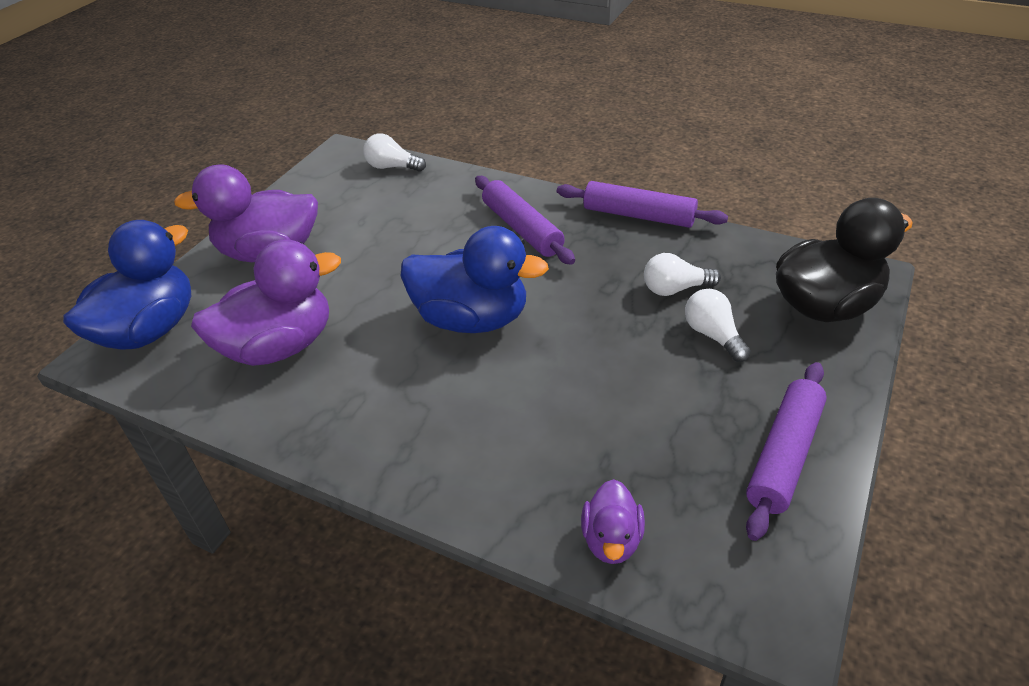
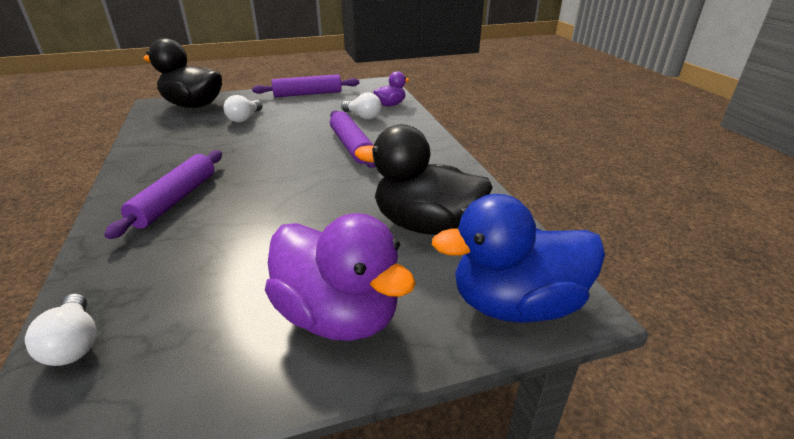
camera: 135 degrees left, 10 degrees down
(279, 346) = (425, 225): purple duck -> black duck
(471, 319) = (306, 174): blue duck -> none
(638, 216) = (124, 166): purple rolling pin -> purple rolling pin (352, 146)
(675, 289) = (211, 135): white light bulb -> white light bulb (363, 116)

